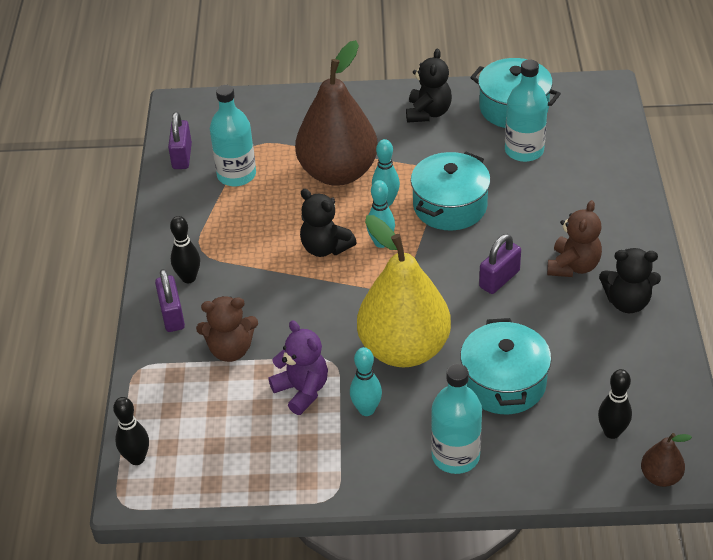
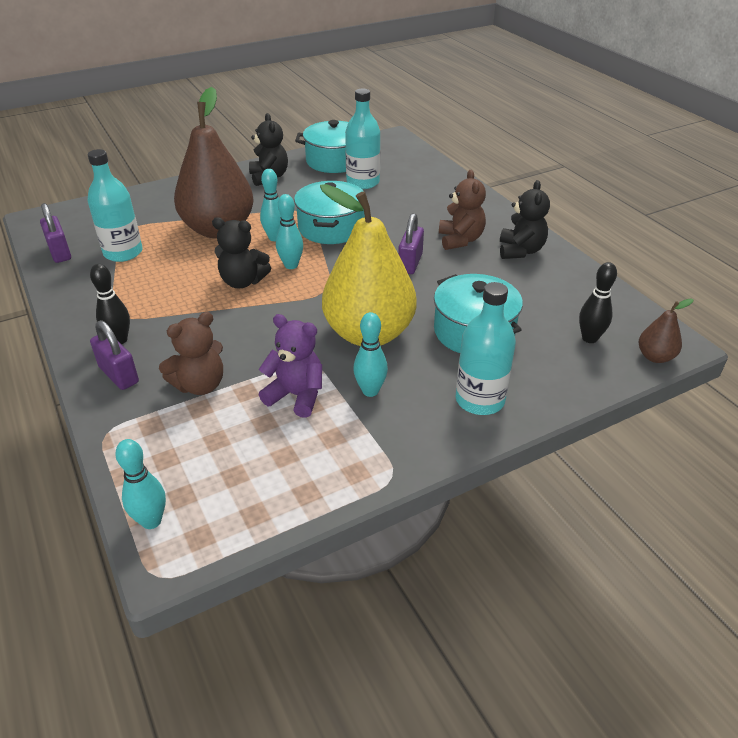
camera: 30 degrees left, 5 degrees down
(137, 458) = (151, 521): black bowling pin -> turquoise bowling pin
(627, 302) = (520, 251): black teddy bear -> black teddy bear turned 60 degrees counterclockwise

